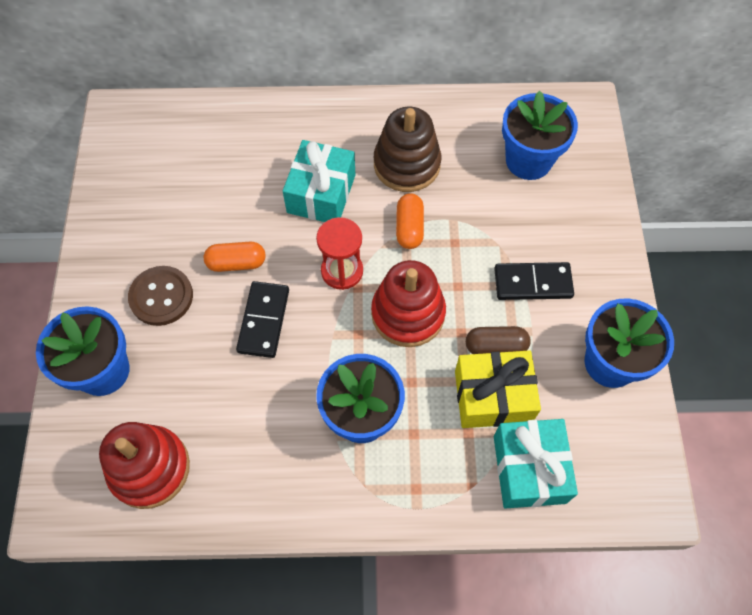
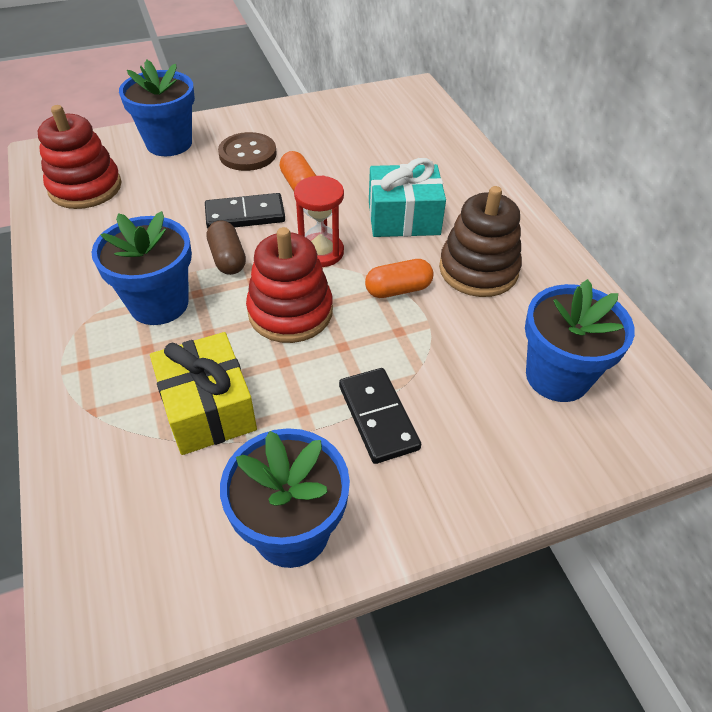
camera: 70 degrees right, 15 degrees down
(495, 346) = (275, 398): brown capsule -> brown capsule (227, 258)
(529, 469) = (119, 465): turquoise gift -> none

